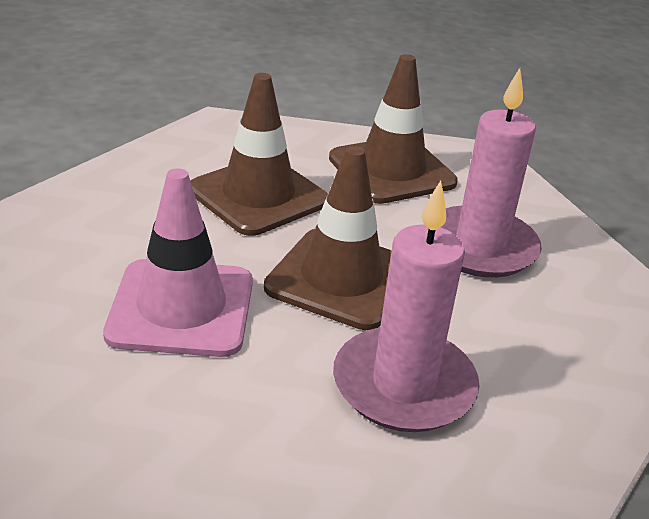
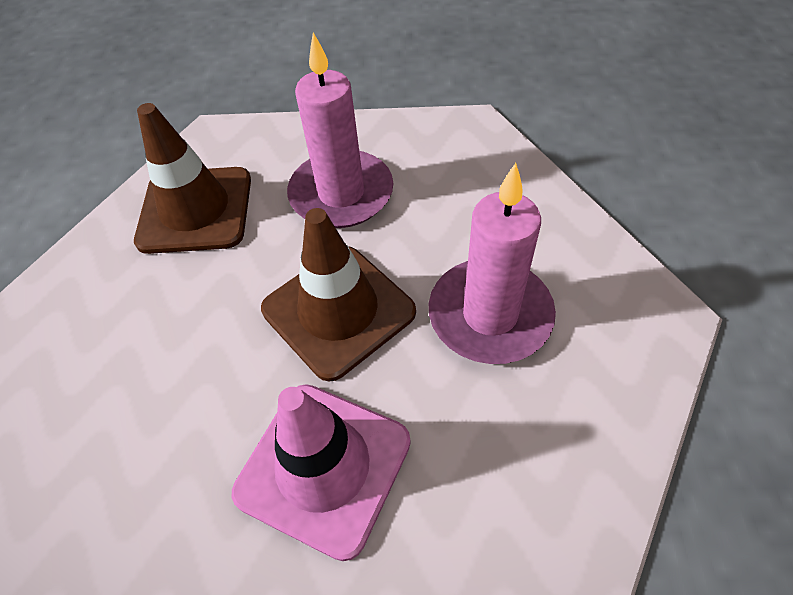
camera: 60 degrees left, 20 degrees up
(258, 196) = (170, 337): brown traffic cone -> none

